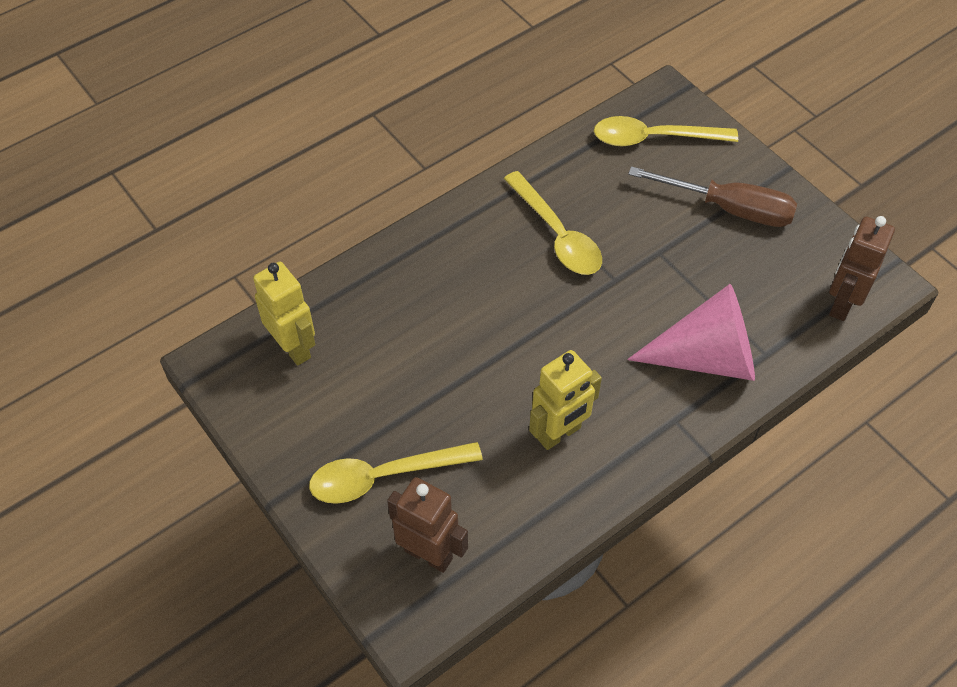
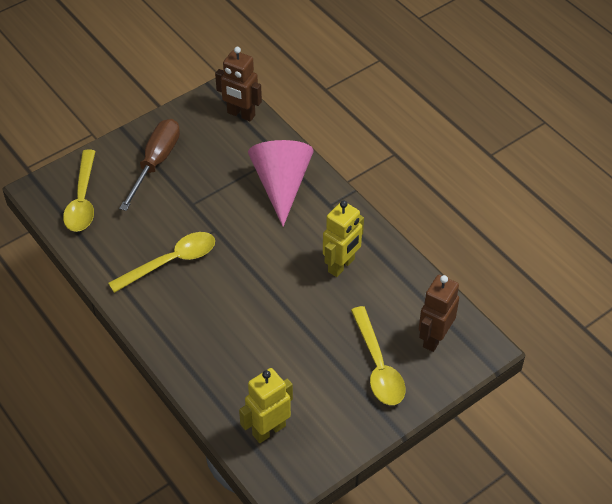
camera: 90 degrees left, 5 degrees down
(559, 433) = (341, 265): yellow robot -> yellow robot turned 75 degrees clockwise

